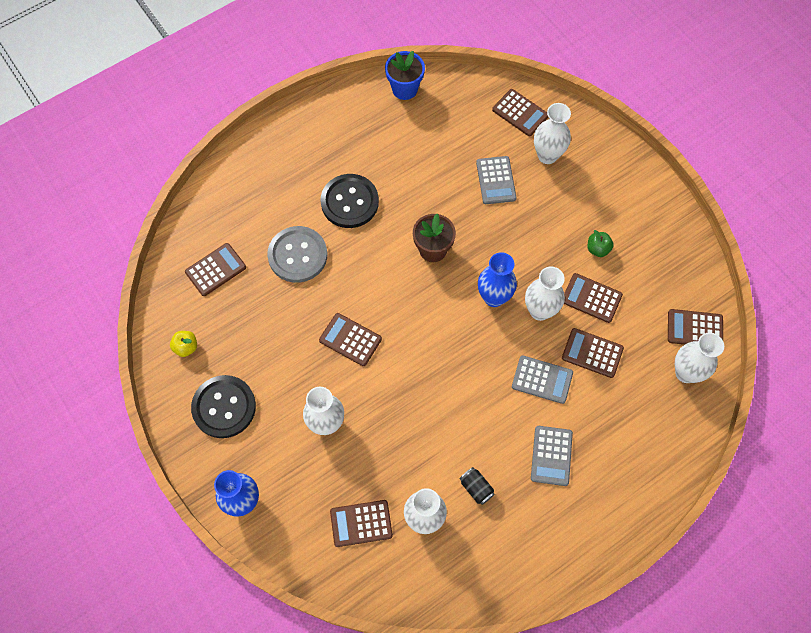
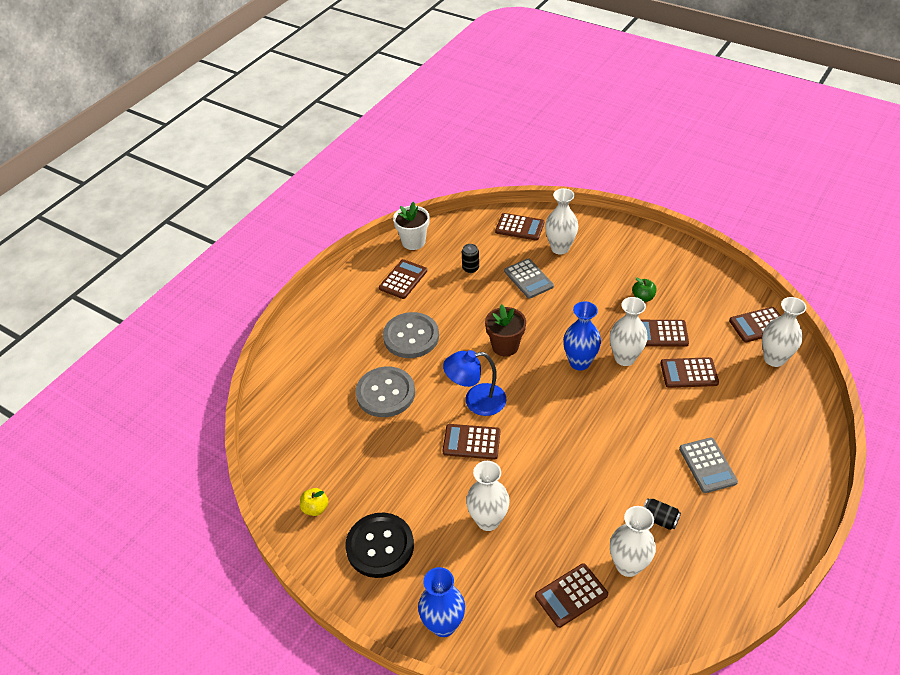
camera: 20 degrees left, 20 degrees down
(216, 270) = (313, 432): brown calculator -> brown calculator (403, 279)
(349, 202) = (411, 337): black button -> grey button
(376, 298) = (476, 401): none -> blue lamp
(404, 89) = (413, 242): blue flower pot -> white flower pot
(445, 144) = (470, 268): none -> black can
(542, 380) = (660, 409): grey calculator -> none

